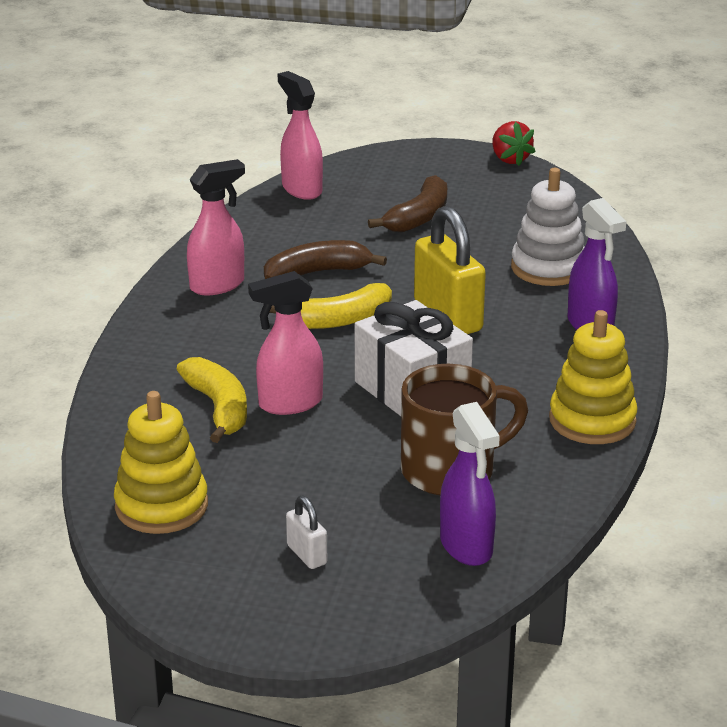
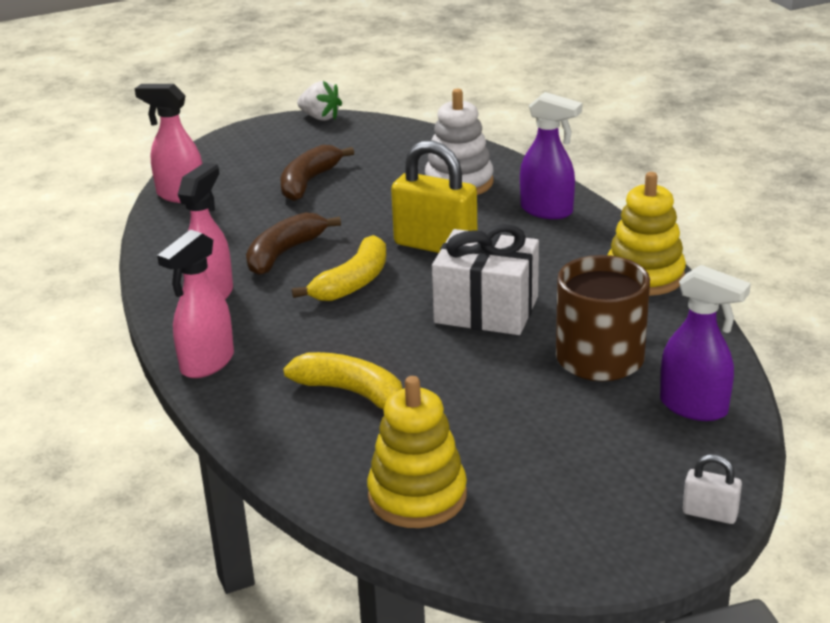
camera: 35 degrees left, 0 degrees up
(289, 403) = (406, 363): pink spray bottle -> pink spray bottle (206, 363)
(307, 555) = (590, 474): white padlock -> white padlock (709, 514)
(419, 217) = (308, 182): brown banana -> brown banana turned 150 degrees counterclockwise
(510, 159) = (320, 117): red strawberry -> white strawberry

